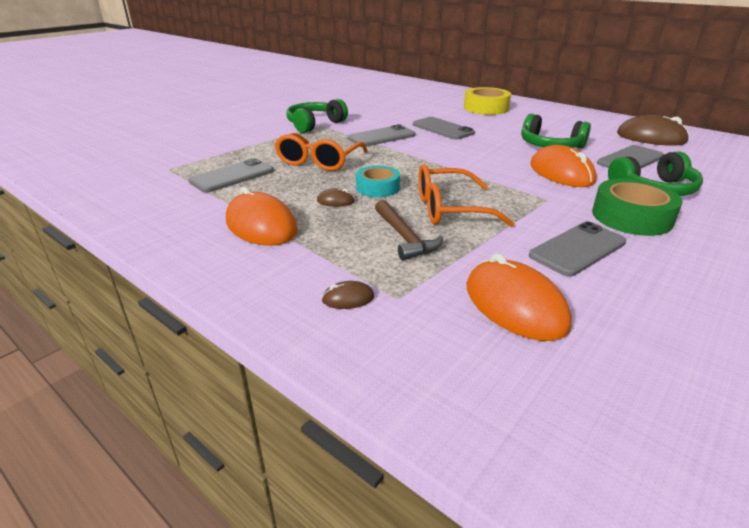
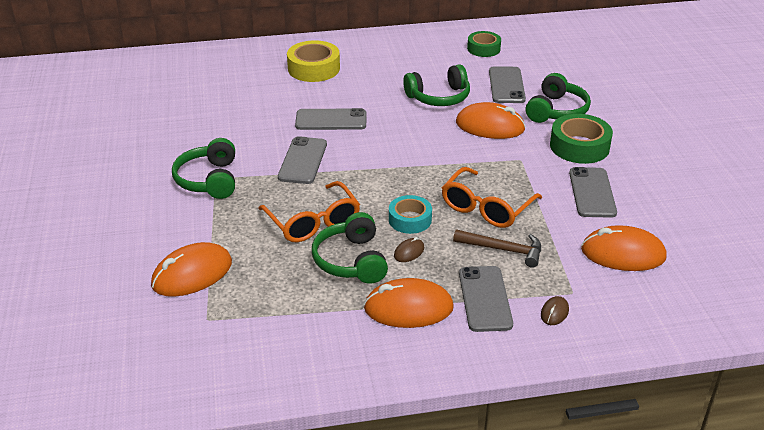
camera: 50 degrees left, 5 degrees up
(211, 151) = (192, 274): none -> orange mouse
(232, 176) = (283, 285): grey phone -> grey phone (485, 299)
(293, 186) = (351, 261): none -> green headphones
(651, 138) = (483, 49): brown mouse -> green tape

